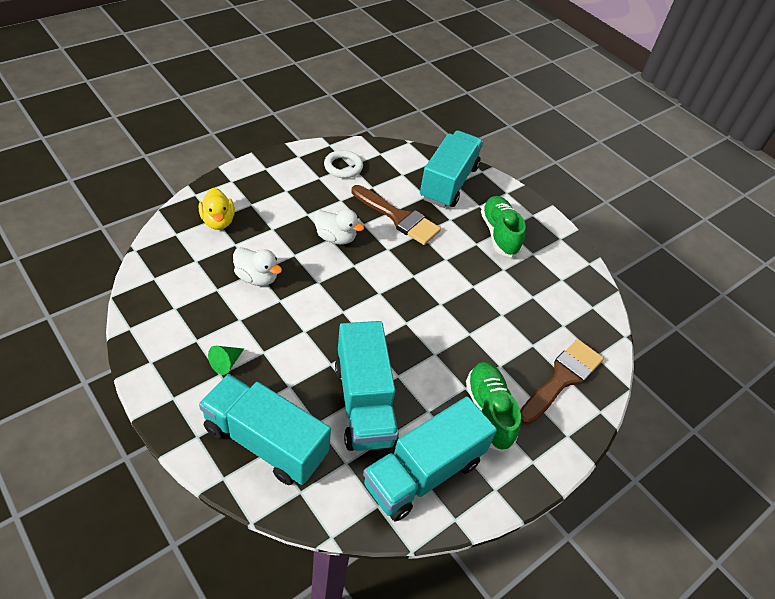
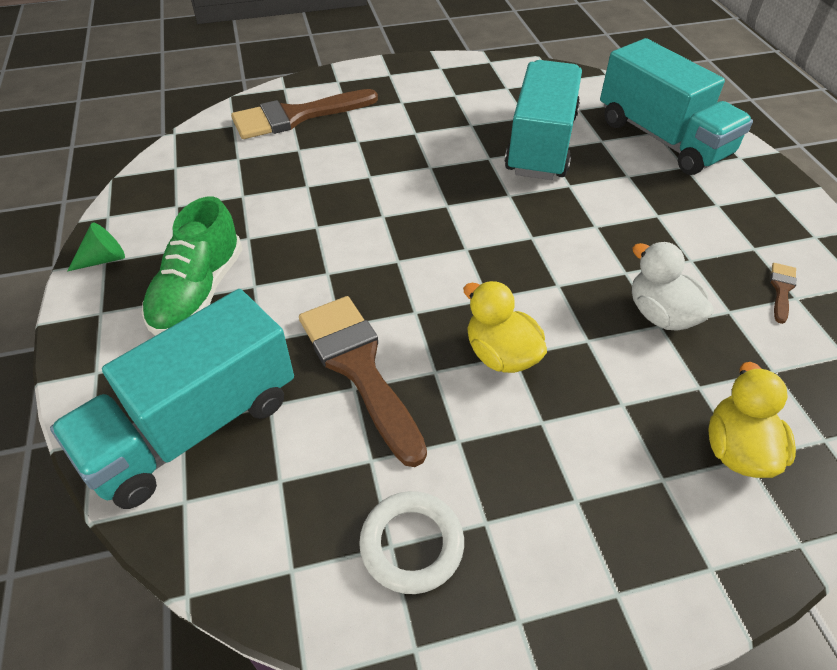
camera: 150 degrees left, 0 degrees up
(183, 311) = (781, 289): none -> brown brush
(226, 363) = (709, 213): green cone -> green cone (104, 259)
(336, 238) = (501, 354): white duck -> yellow duck
(423, 472) = (502, 89): turquoise truck -> none
(488, 412) = (404, 111): green shoe -> none

